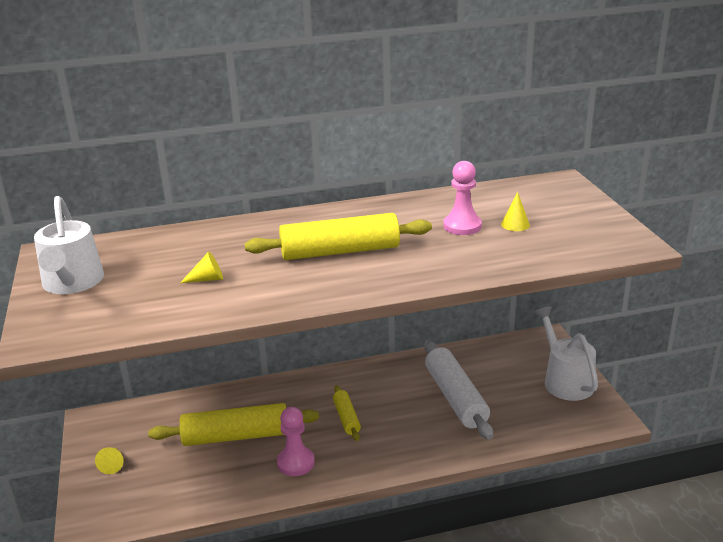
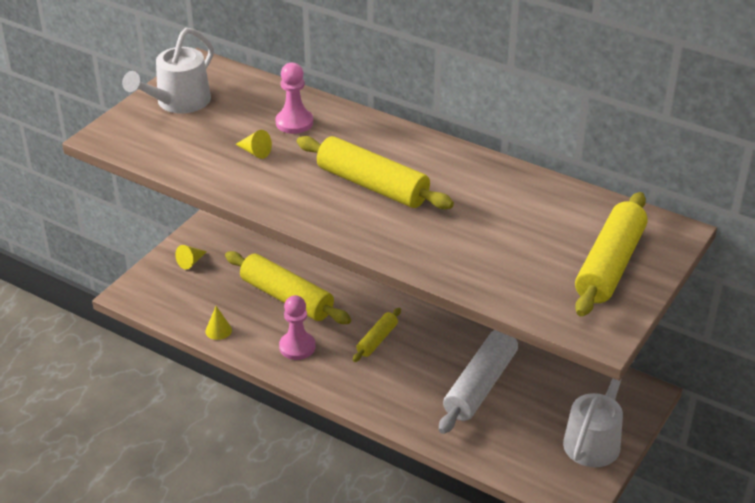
camera: 45 degrees right, 10 degrees up
(462, 226) = (499, 221): pink pawn -> pink pawn (294, 123)
(515, 224) = (543, 248): yellow cone -> yellow cone (218, 330)
(566, 212) = (609, 265): none -> yellow rolling pin

